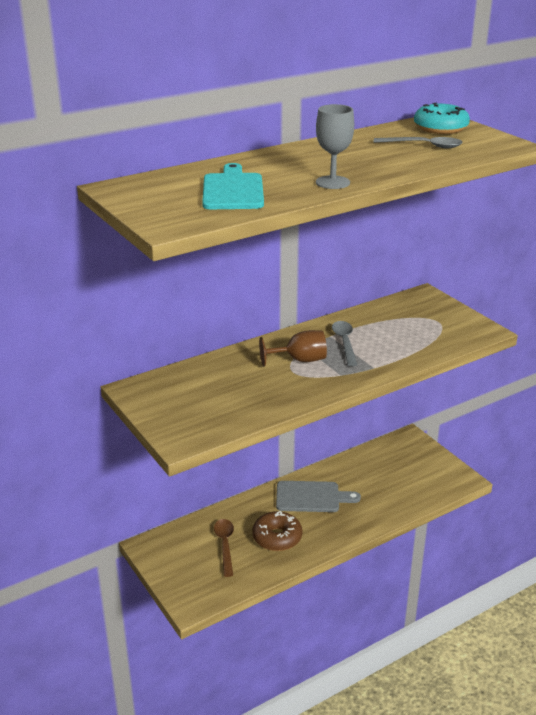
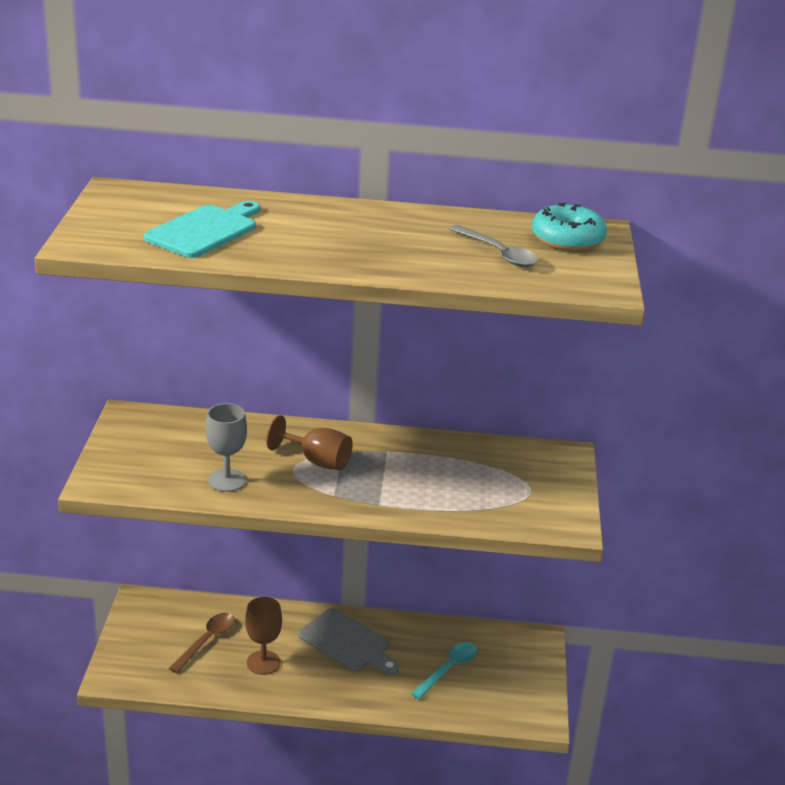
camera: 35 degrees right, 0 degrees up
(277, 537) = (263, 662): brown donut -> brown goblet
(332, 182) = (312, 258): grey goblet -> grey goblet (227, 480)
(344, 342) = (391, 465): grey spoon -> none
(385, 480) = (448, 669): none -> turquoise spoon

